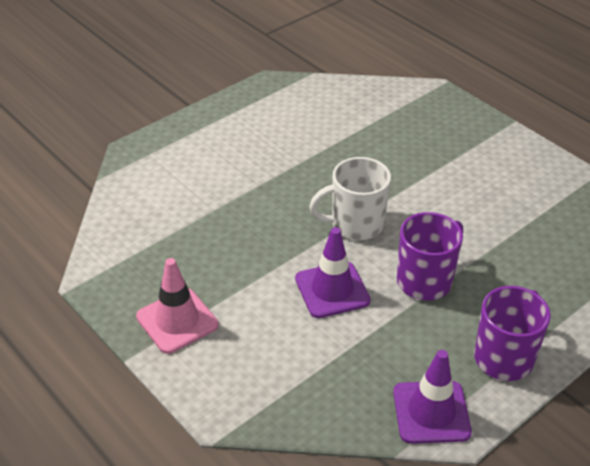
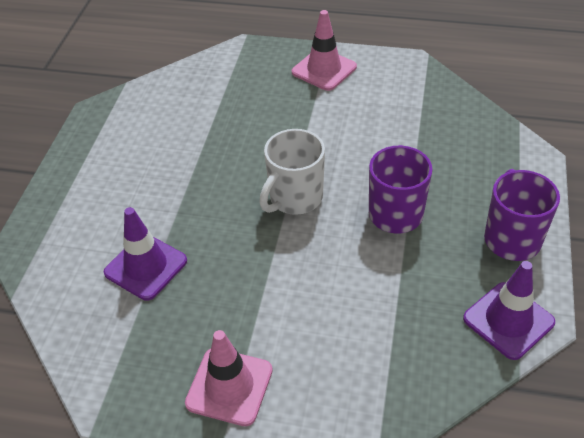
camera: 35 degrees left, 5 degrees up
(332, 290) = (333, 267): purple traffic cone -> purple traffic cone (146, 267)
(485, 140) = (324, 69): none -> pink traffic cone

